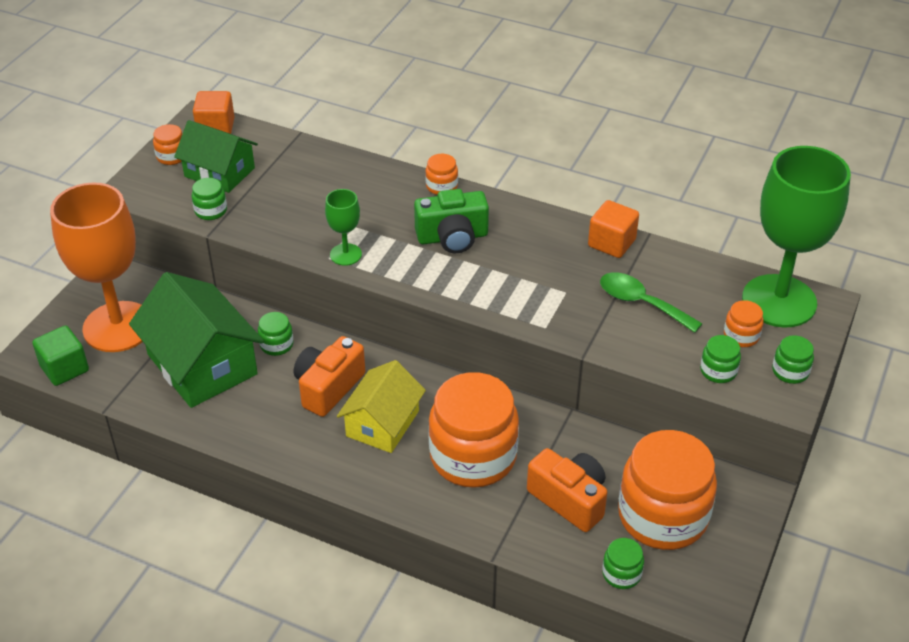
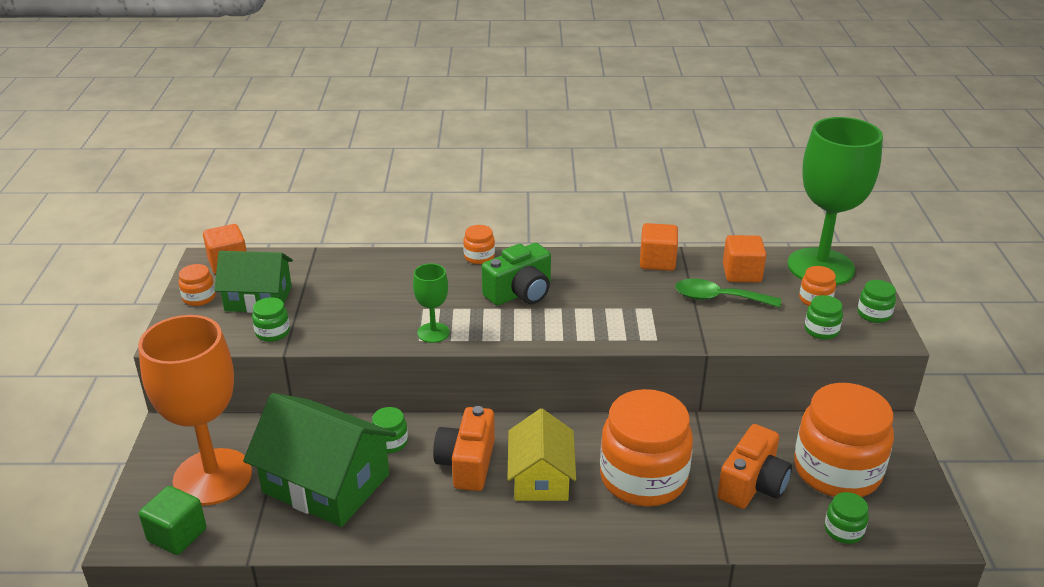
camera: 25 degrees left, 10 degrees down
(569, 499) = (752, 485): orange camera -> orange camera turned 105 degrees clockwise
(688, 283) = (741, 273): none -> orange cube

